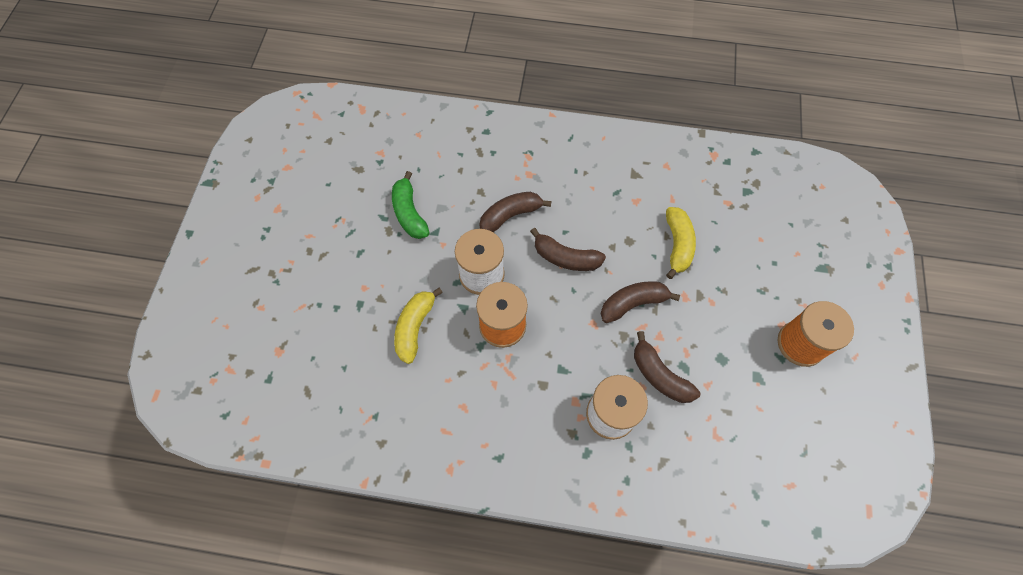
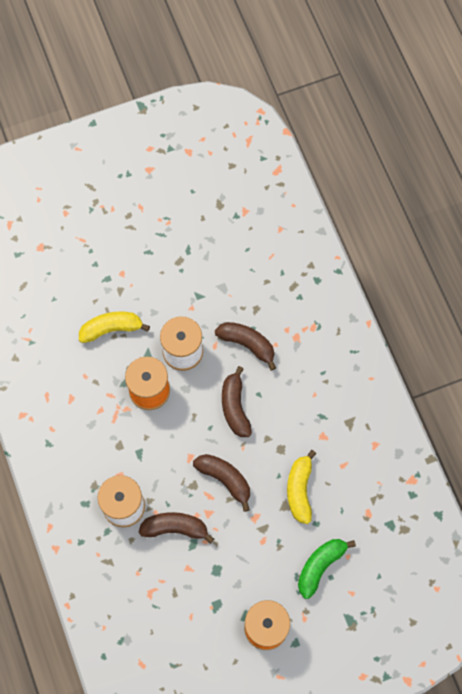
camera: 60 degrees right, 5 degrees up
(409, 213) = (203, 266): green banana -> green banana (320, 566)
(659, 375) = (175, 528): brown banana -> brown banana turned 75 degrees clockwise
(677, 245) = (299, 490): yellow banana -> yellow banana turned 120 degrees clockwise

